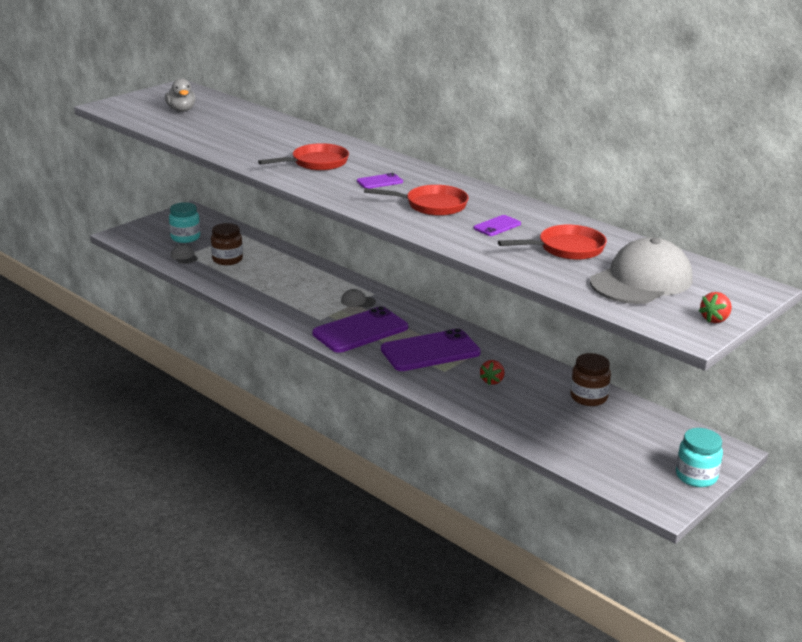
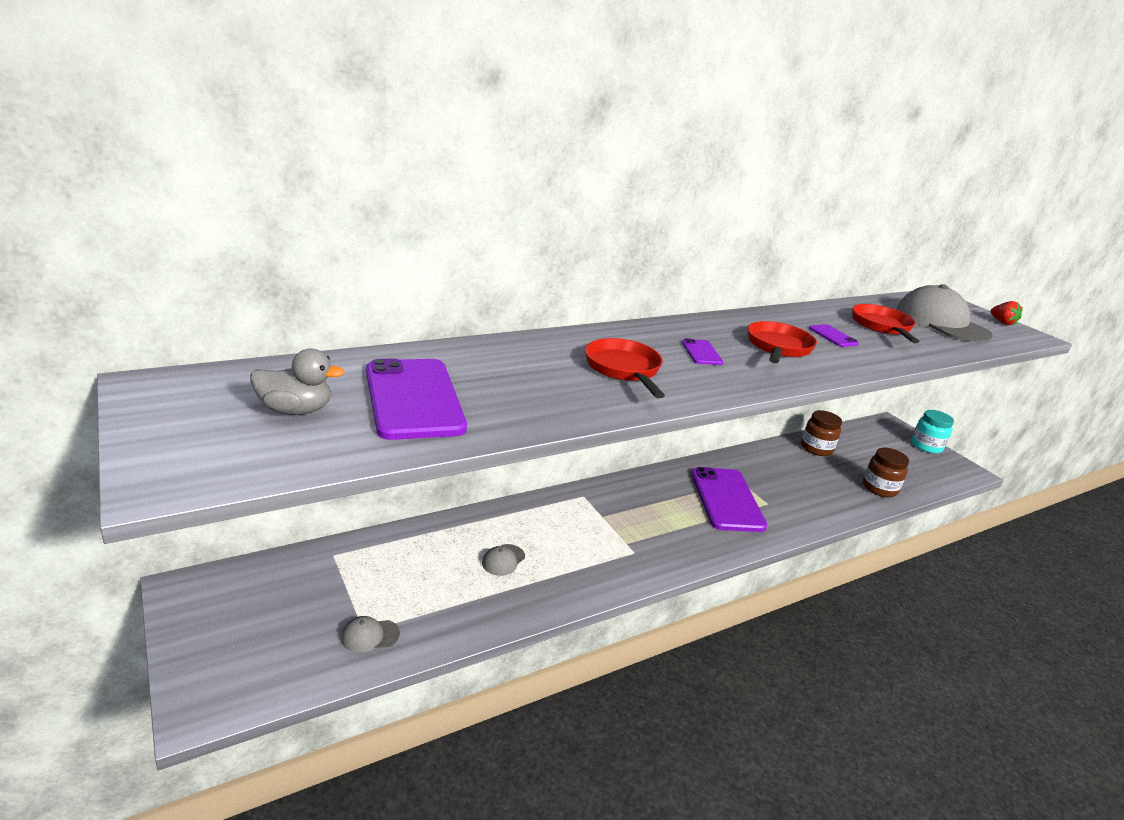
camera: 75 degrees left, 0 degrees up
(185, 237) = (295, 618): turquoise jar -> none
(227, 259) = (414, 590): brown jar -> brown jar (879, 488)
(358, 301) = (599, 512): grey cap -> grey cap (503, 560)
(360, 331) = (671, 530): purple phone -> purple phone (413, 399)
(492, 381) = (788, 483): red strawberry -> none

